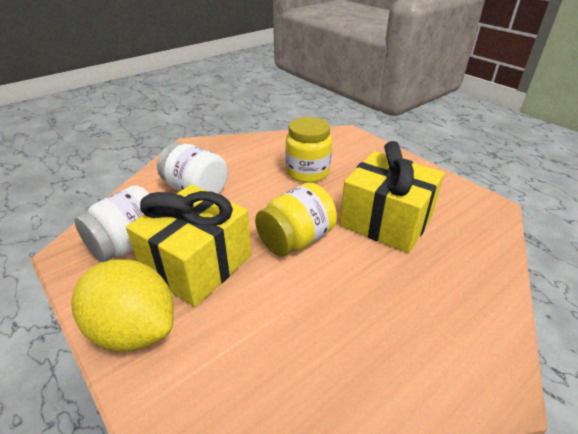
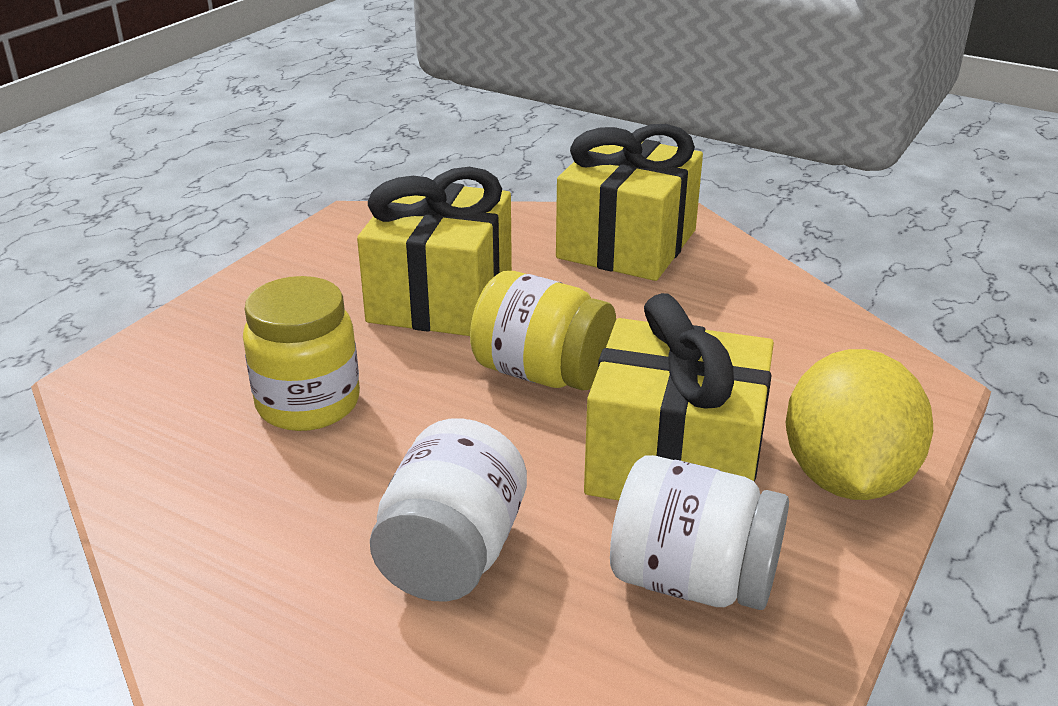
camera: 110 degrees left, 5 degrees down
(446, 327) = (627, 244): none -> yellow gift

